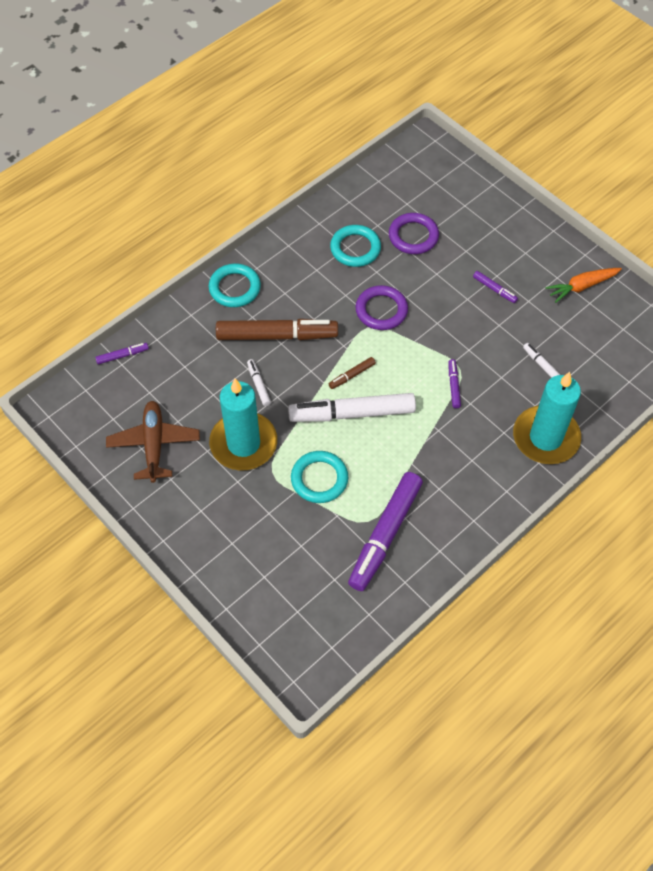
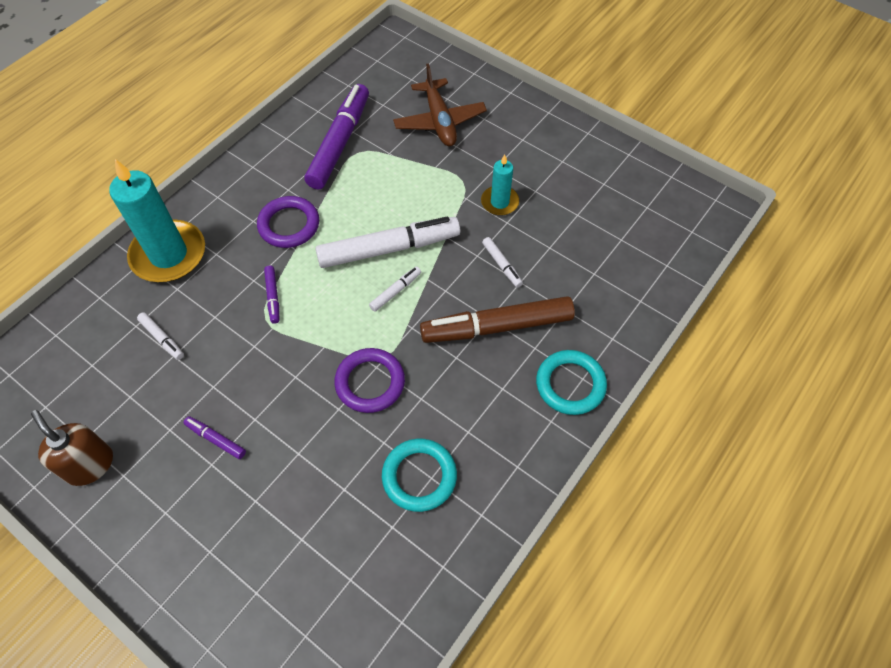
camera: 170 degrees right, 0 degrees up
(122, 355) = (670, 274): purple marker -> none
(154, 445) = (592, 188): brown plane -> brown plane (439, 121)
(243, 443) = (499, 202): turquoise candle -> turquoise candle, size x0.52
(319, 479) = (412, 181): turquoise ring -> none
(352, 375) = (395, 291): brown marker -> white marker
(413, 236) = (335, 514): purple ring -> purple ring (289, 225)
(581, 286) = (89, 465): orange carrot -> brown soap dispenser

